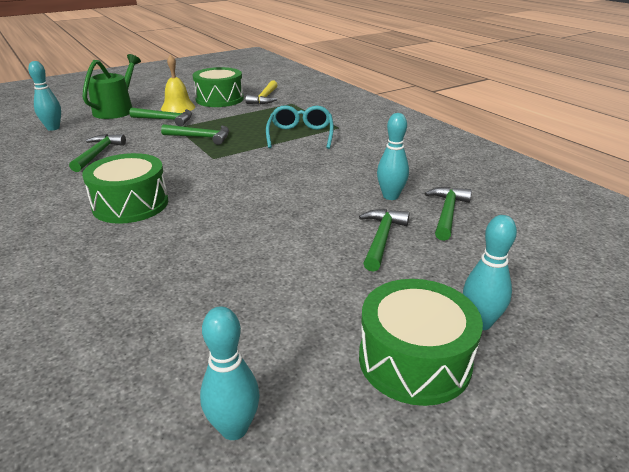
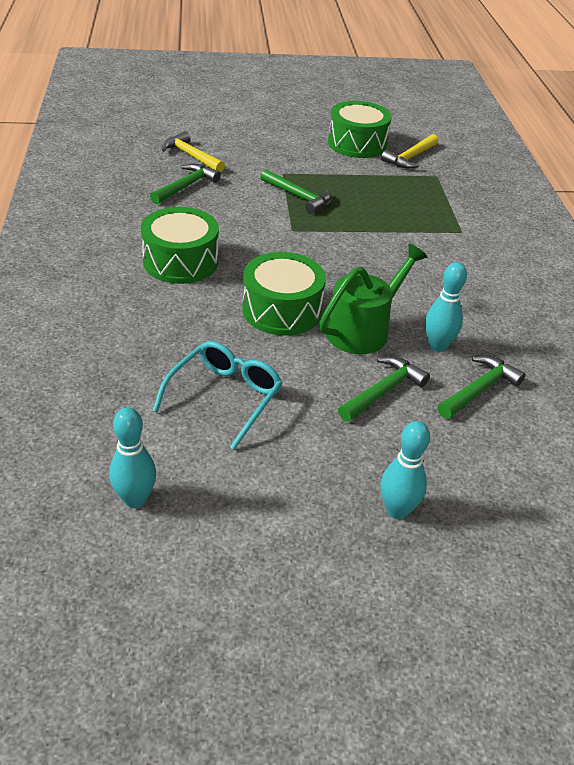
camera: 25 degrees right, 10 degrees up
(53, 128) = (162, 136): turquoise bowling pin -> none
(88, 134) = (191, 156): none -> yellow hammer
(116, 110) = (237, 127): green watering can -> green watering can (362, 329)
(166, 120) = (278, 158): green hammer -> none
(178, 107) = (303, 143): yellow bell -> none
(300, 135) = (408, 229): turquoise glasses -> turquoise glasses (224, 397)
(414, 360) = (309, 514): green drum -> green drum (282, 310)

